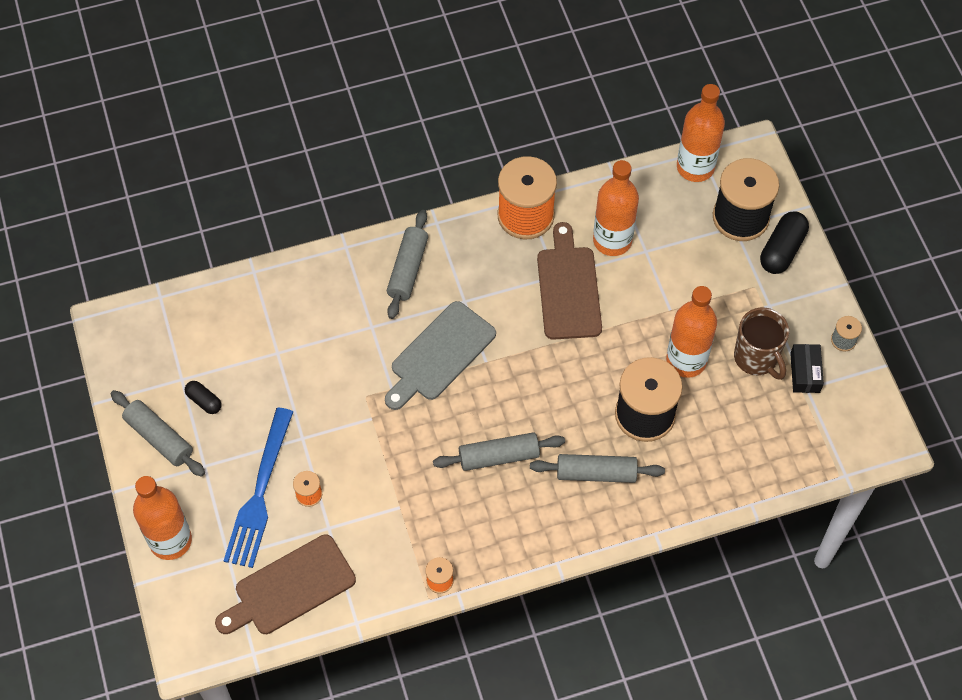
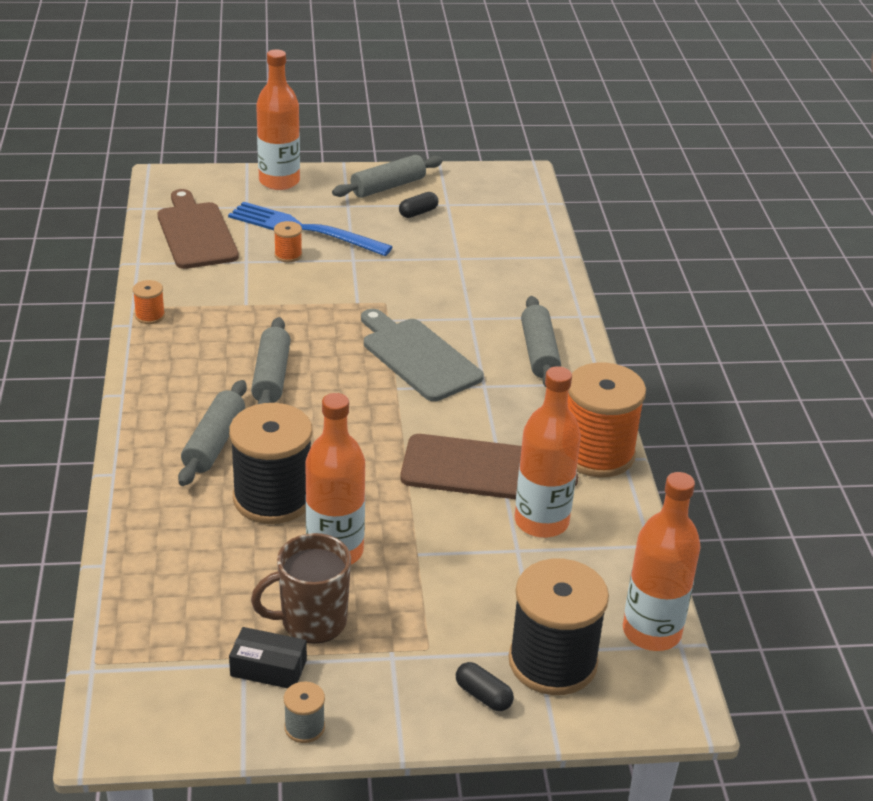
camera: 100 degrees right, 25 degrees down
(408, 269) = (539, 352): grey rolling pin -> grey rolling pin turned 60 degrees clockwise
(782, 250) = (483, 695): black capsule -> black capsule, size x0.58

